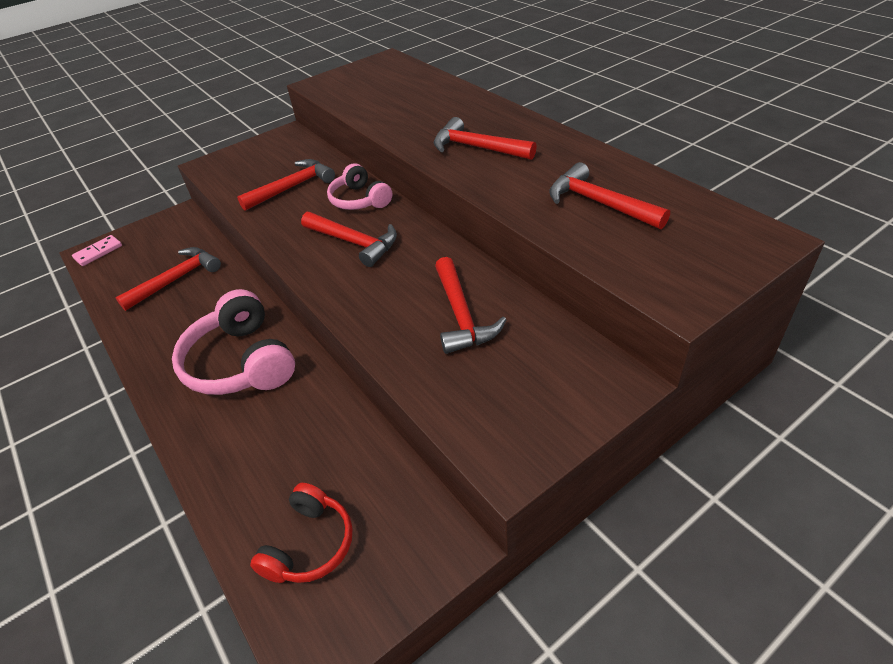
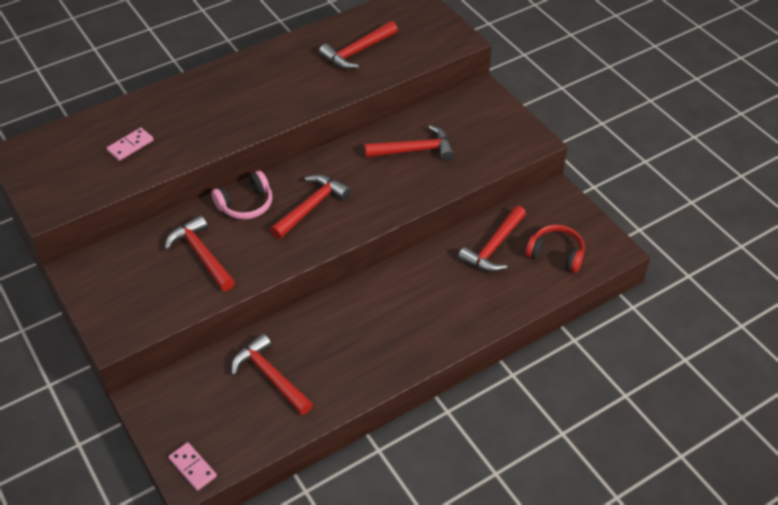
camera: 90 degrees left, 5 degrees up
(241, 362) = (398, 307): pink headphones -> none
(396, 99) = (130, 146): none -> pink domino
(477, 148) = (255, 100): red hammer -> red hammer (493, 247)

